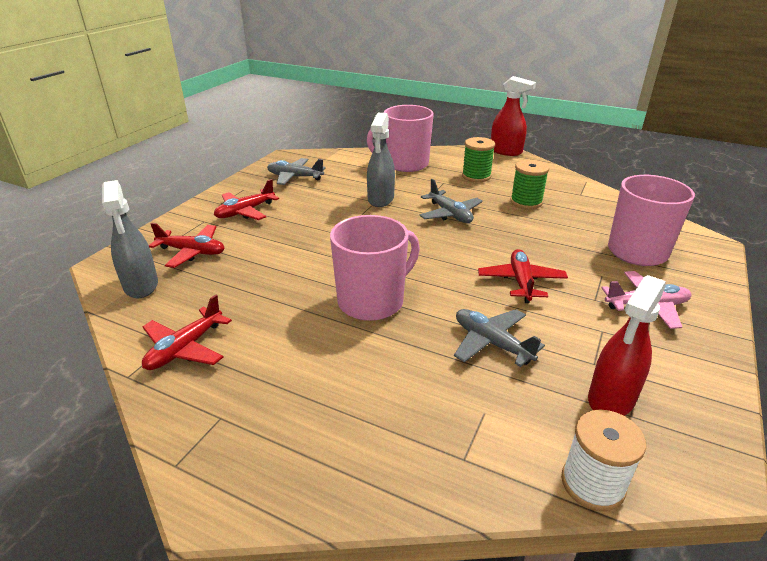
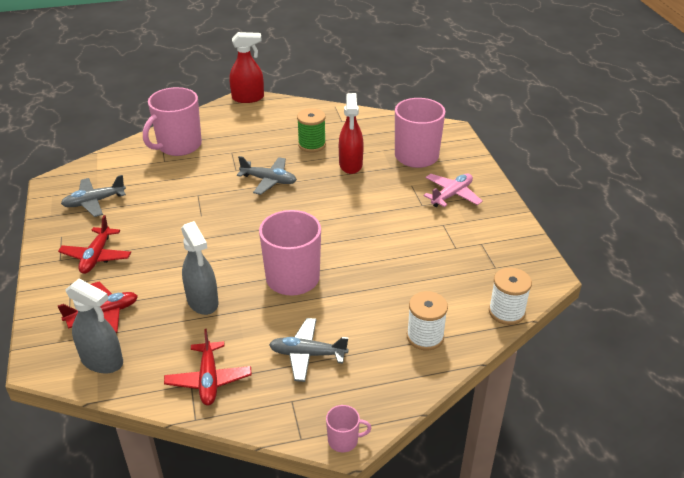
camera: 40 degrees left, 5 degrees up
(208, 502) = (344, 440): none -> pink mug
(380, 199) = (200, 191): grey spray bottle -> grey spray bottle (203, 302)
(442, 444) = (425, 337): none -> white spool
(476, 176) = (251, 135): green spool -> none
(491, 343) = (393, 265): grey plane -> grey plane (307, 354)
(521, 282) = (370, 214): red plane -> none
(611, 399) = (480, 263): red spray bottle -> red spray bottle (350, 165)

